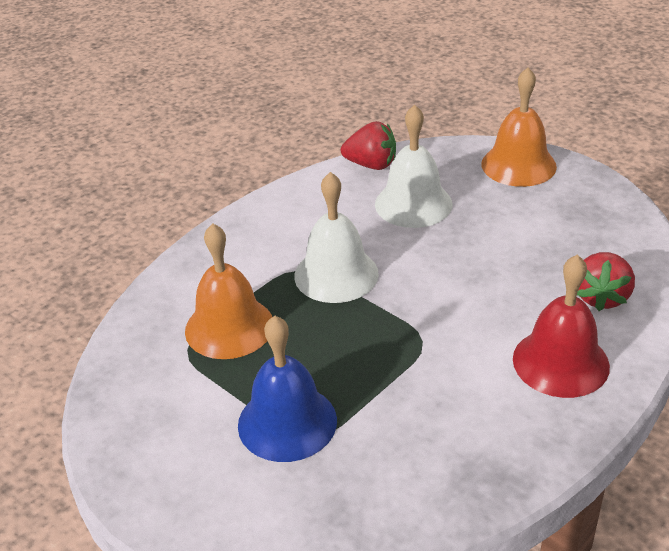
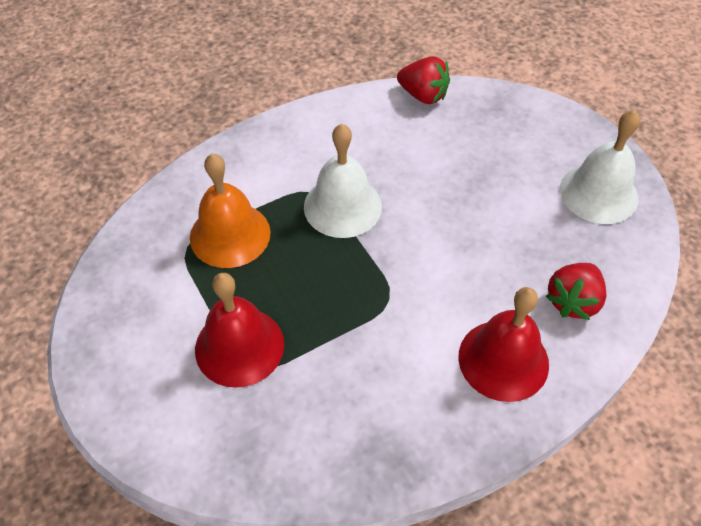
camera: 15 degrees right, 15 degrees up
(287, 422) = (239, 346): blue bell -> red bell
(413, 204) = (443, 149): white bell -> white bell (598, 193)
(518, 165) = (560, 132): orange bell -> none

